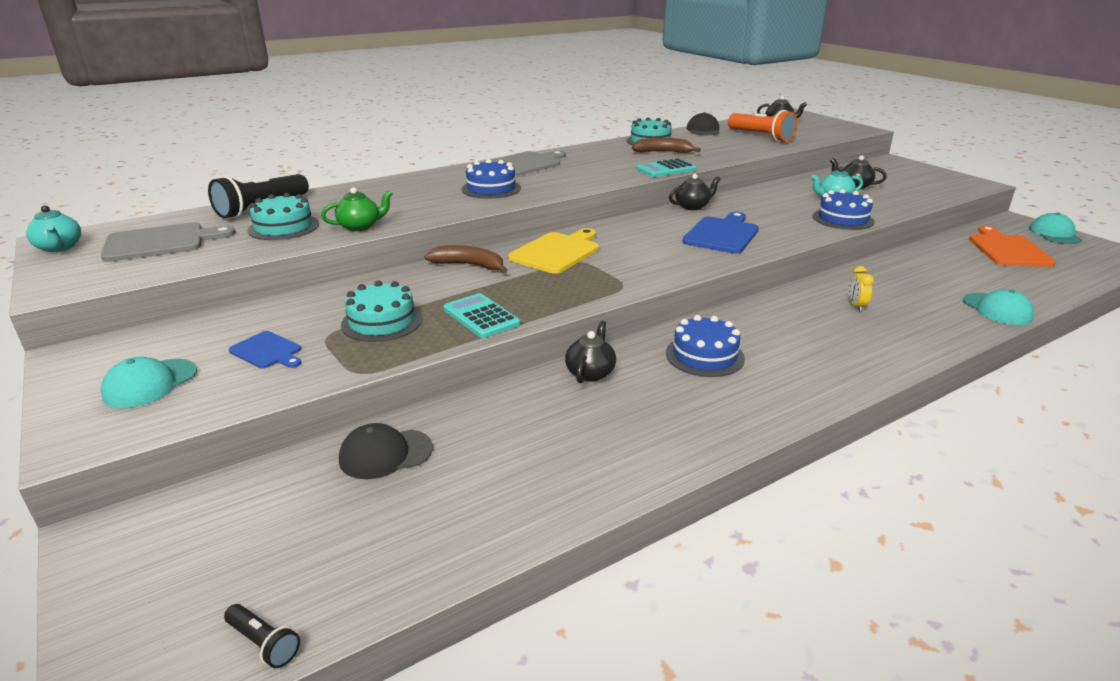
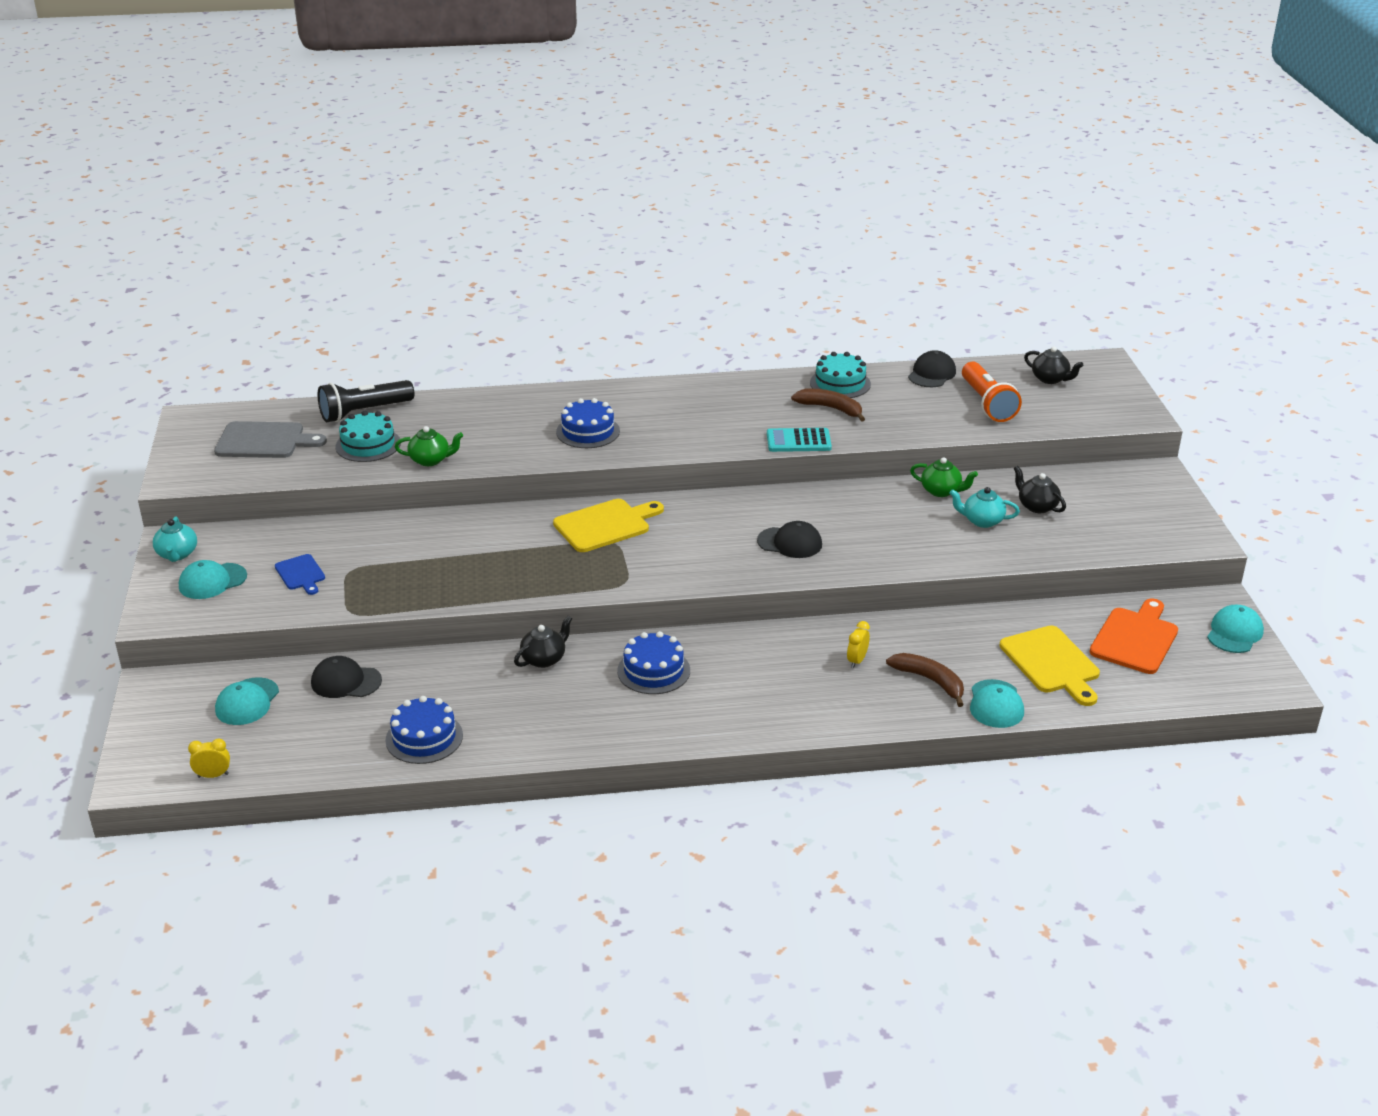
camera: 25 degrees right, 5 degrees up
(59, 247) = (189, 429): turquoise teapot -> turquoise teapot (177, 554)
(263, 516) = (247, 702): none -> turquoise cap
(264, 643) = (213, 775): black flashlight -> yellow clock
(382, 322) = (398, 568): turquoise cake -> none
(469, 265) = (513, 521): brown banana -> brown banana (930, 681)
(481, 317) = (477, 584): turquoise calculator -> none
(525, 164) = (657, 397): grey cutting board -> none
(692, 206) = (806, 494): black teapot -> none
(722, 234) = (790, 543): blue cutting board -> black cap
(781, 189) = (941, 491): none -> green teapot
(843, 219) = (948, 554): blue cake -> blue cake (424, 738)
(985, 275) = (1052, 663): none -> yellow cutting board

